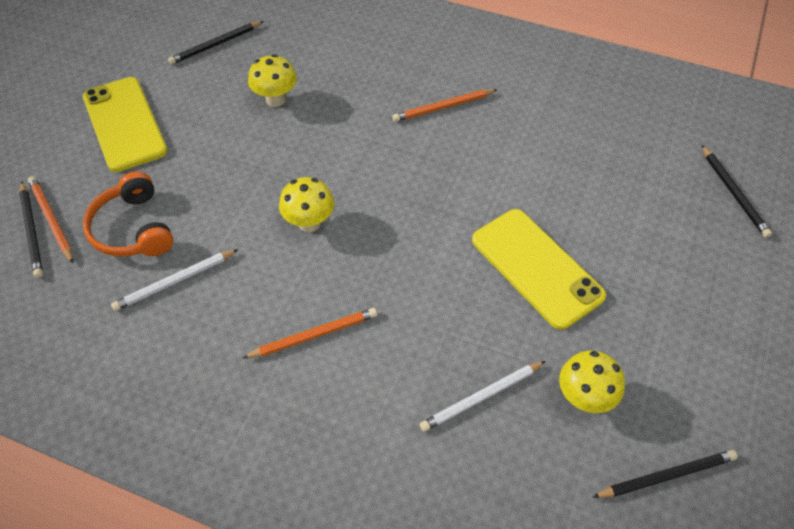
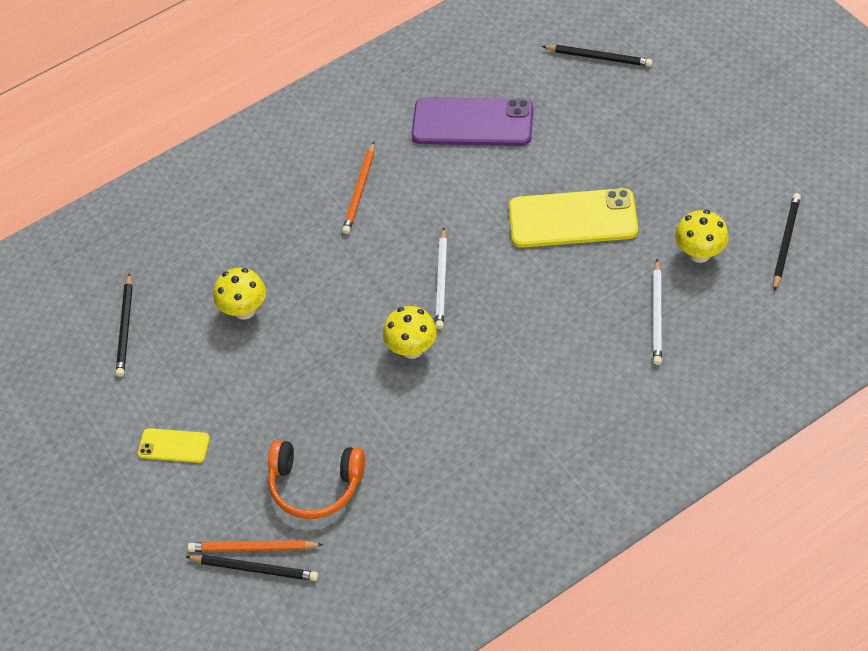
camera: 50 degrees left, 0 degrees up
(124, 124) = (174, 446): yellow phone -> yellow phone, size x0.51
(175, 281) = (400, 474): white pencil -> white pencil (442, 281)
(314, 335) = (527, 396): orange pencil -> none
(575, 142) = (472, 123): none -> purple phone

